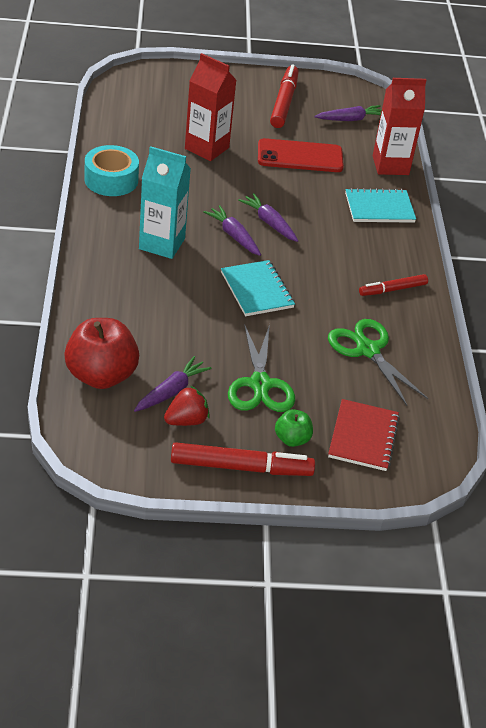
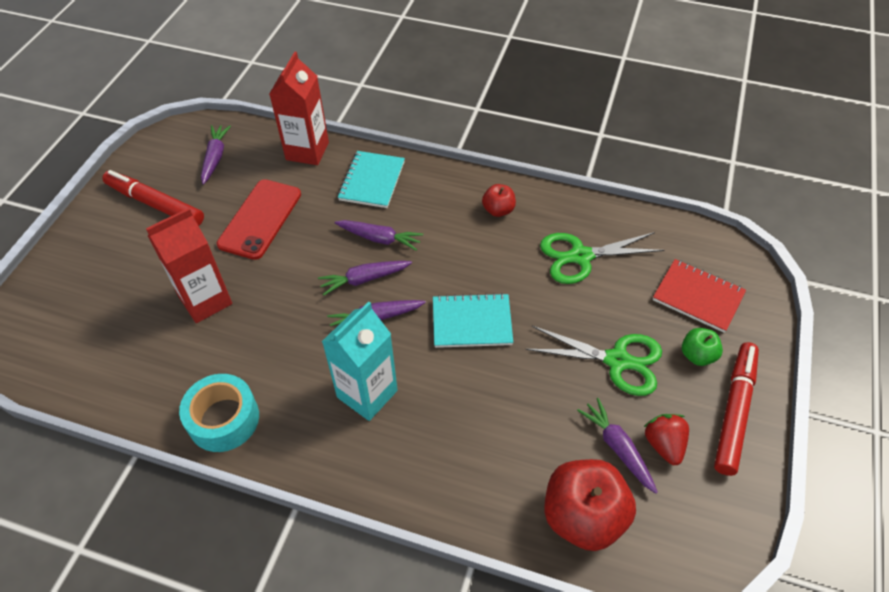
camera: 65 degrees left, 10 degrees up
(317, 224) = (379, 239): none -> purple carrot
(392, 290) = (498, 210): red marker -> red apple

